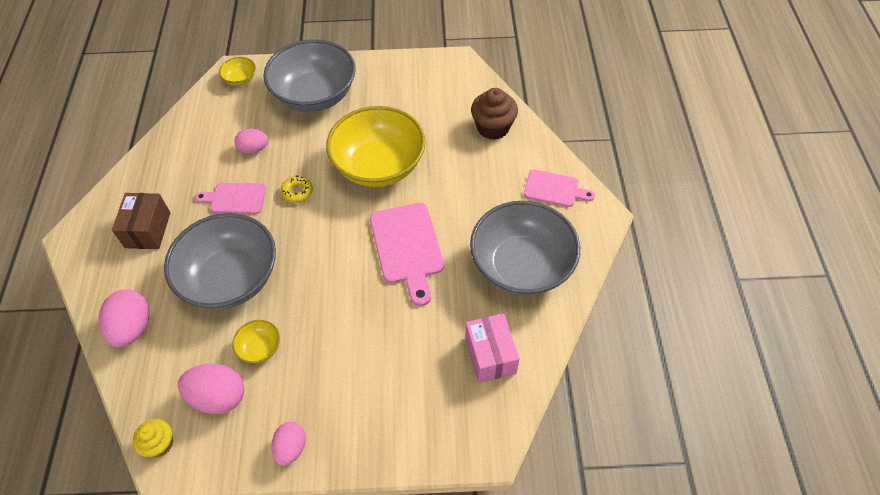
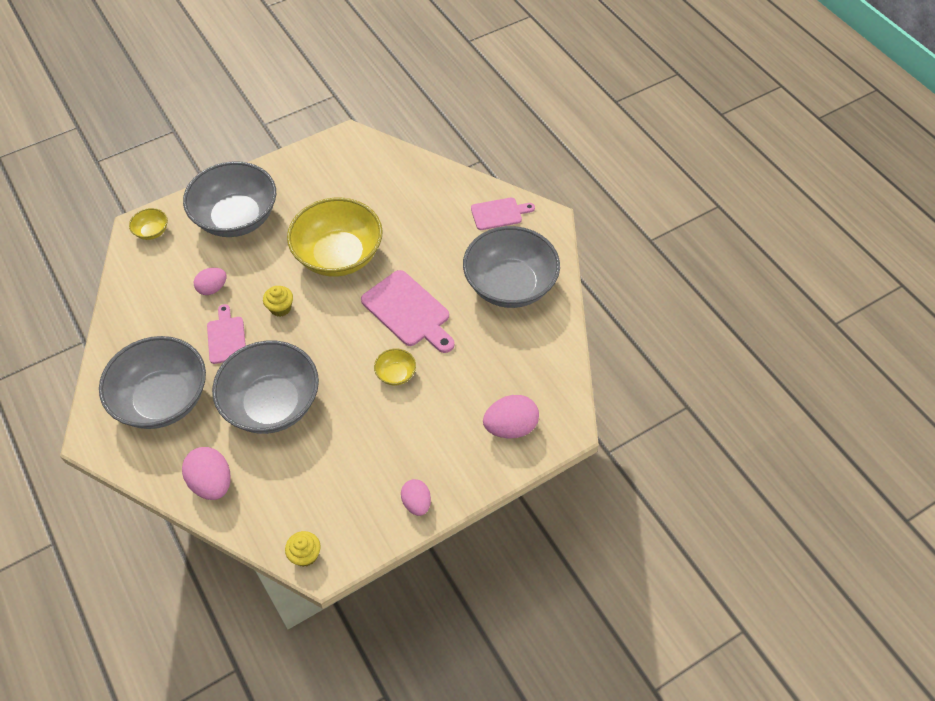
camera: 30 degrees left, 0 degrees up
(148, 230) = (163, 399): brown box -> grey bowl
(218, 397) = (329, 497): pink egg -> pink egg (510, 427)
(235, 198) = (226, 337): pink cutting board -> pink cutting board turned 105 degrees clockwise
(260, 348) = (338, 445): yellow bowl -> yellow bowl (396, 374)
(297, 192) = (280, 308): yellow donut -> yellow cupcake
(490, 355) = (527, 362): pink box -> none
(493, 127) = (417, 183): brown cupcake -> none

